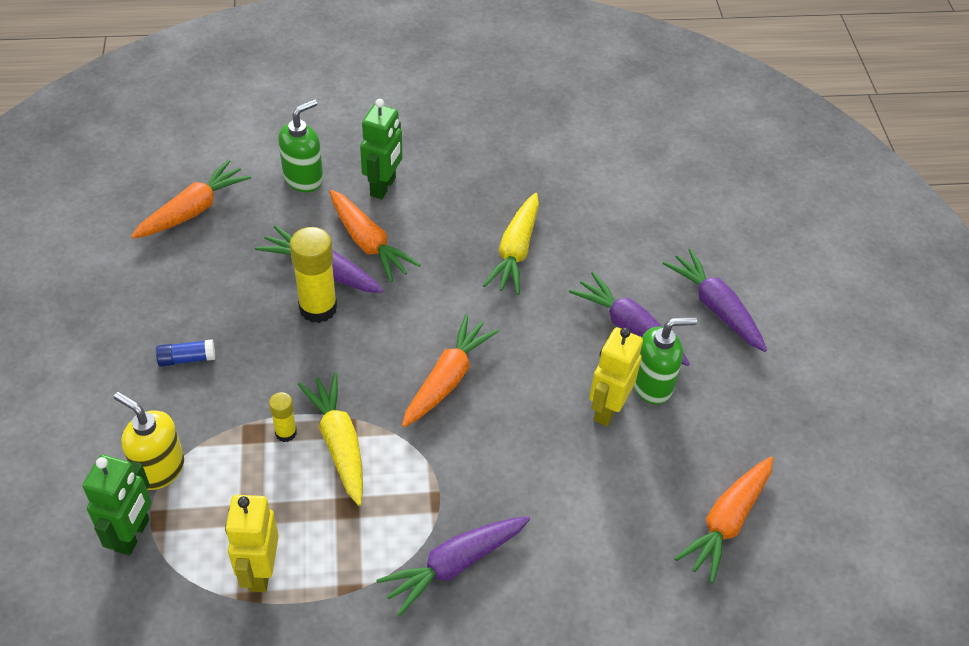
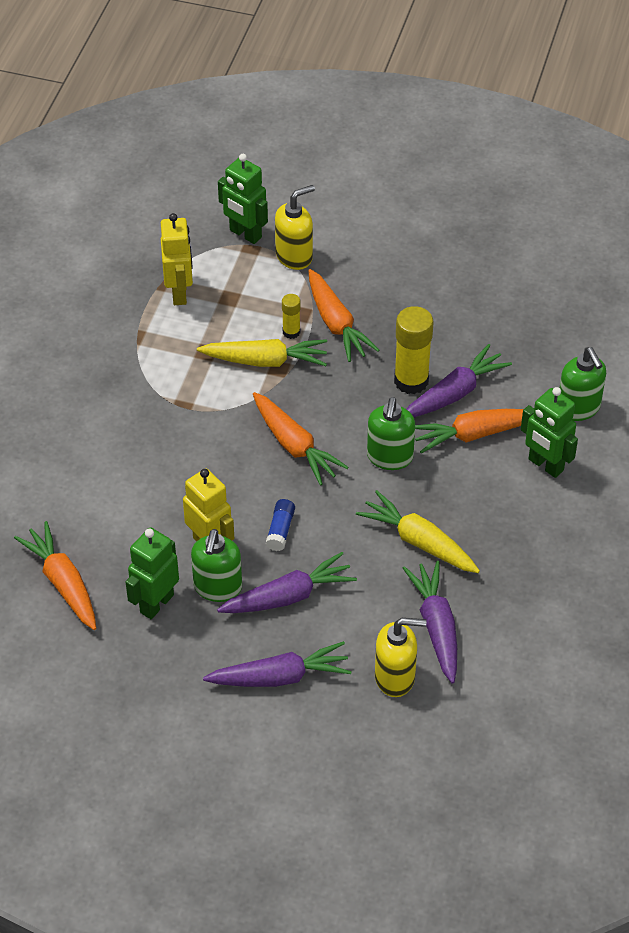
camera: 115 degrees right, 0 degrees up
(187, 359) = (393, 289): blue glue stick -> blue glue stick (280, 530)
(193, 210) = (564, 323): orange carrot -> orange carrot (336, 324)
(260, 571) = (179, 293): yellow robot -> yellow robot turned 60 degrees clockwise
(426, 298) = (390, 457): none -> green soap dispenser
(454, 565) = (124, 399): purple carrot -> purple carrot (436, 626)
(665, 231) = (395, 677): none -> yellow soap dispenser
(700, 429) = (156, 603): none -> green robot

